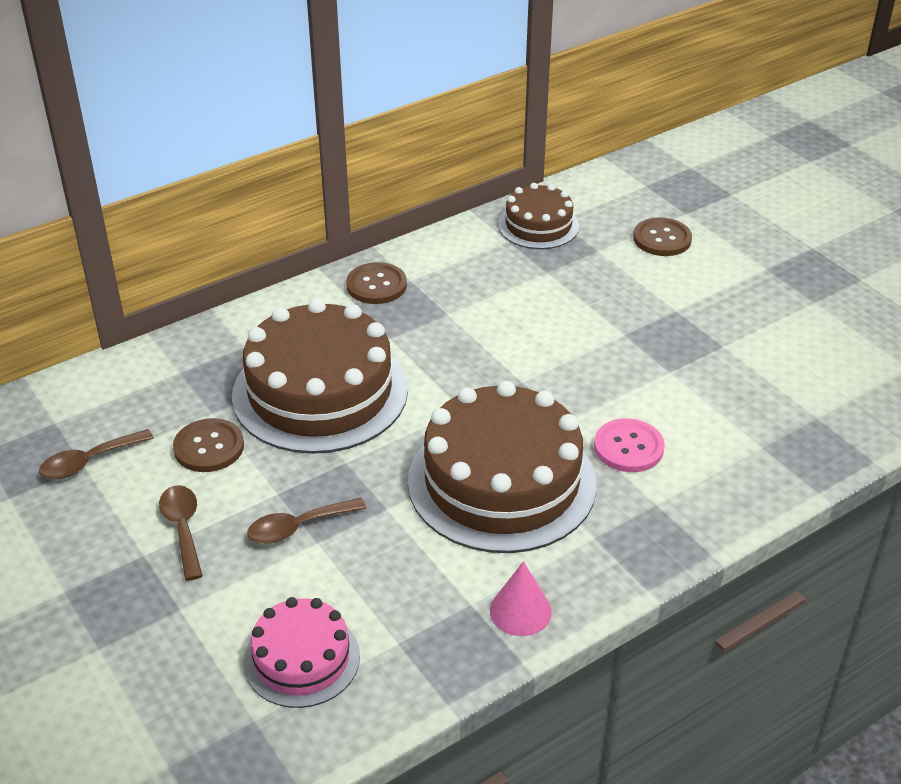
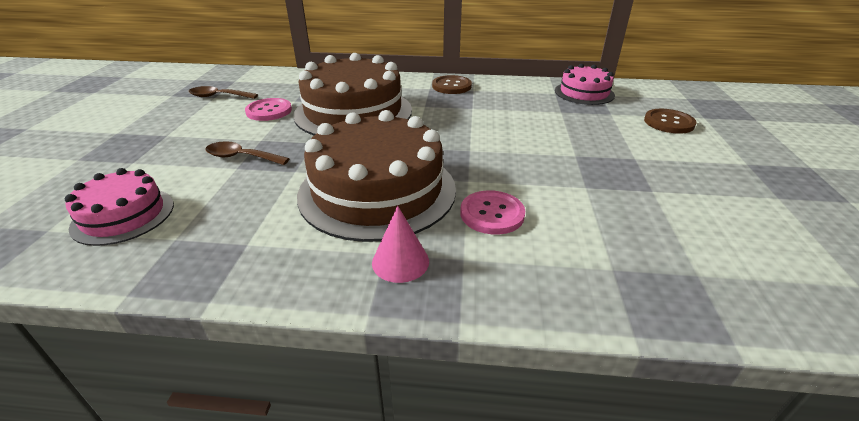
camera: 40 degrees right, 5 degrees down
(183, 528) = (199, 133): brown spoon -> none
(209, 447) = (269, 111): brown button -> pink button
(520, 611) = (265, 268): pink cone -> pink cone (400, 262)
(538, 225) = (584, 93): brown cake -> pink cake

